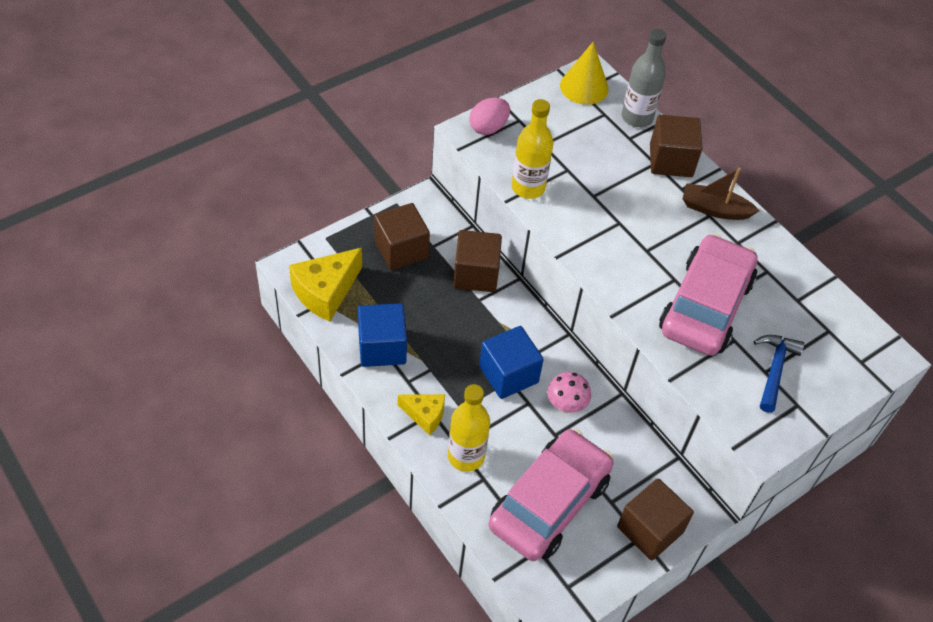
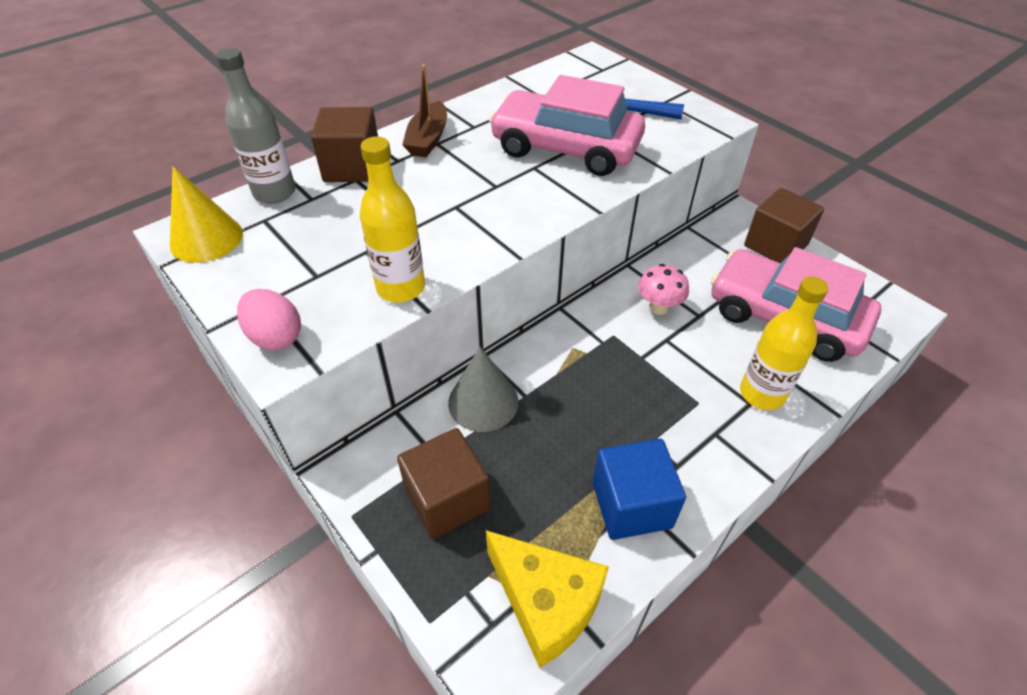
camera: 90 degrees left, 5 degrees down
(425, 415) = (722, 441): yellow cheese -> none
(475, 274) = (483, 402): brown cube -> grey cone
(508, 374) = (633, 359): blue cube -> none

